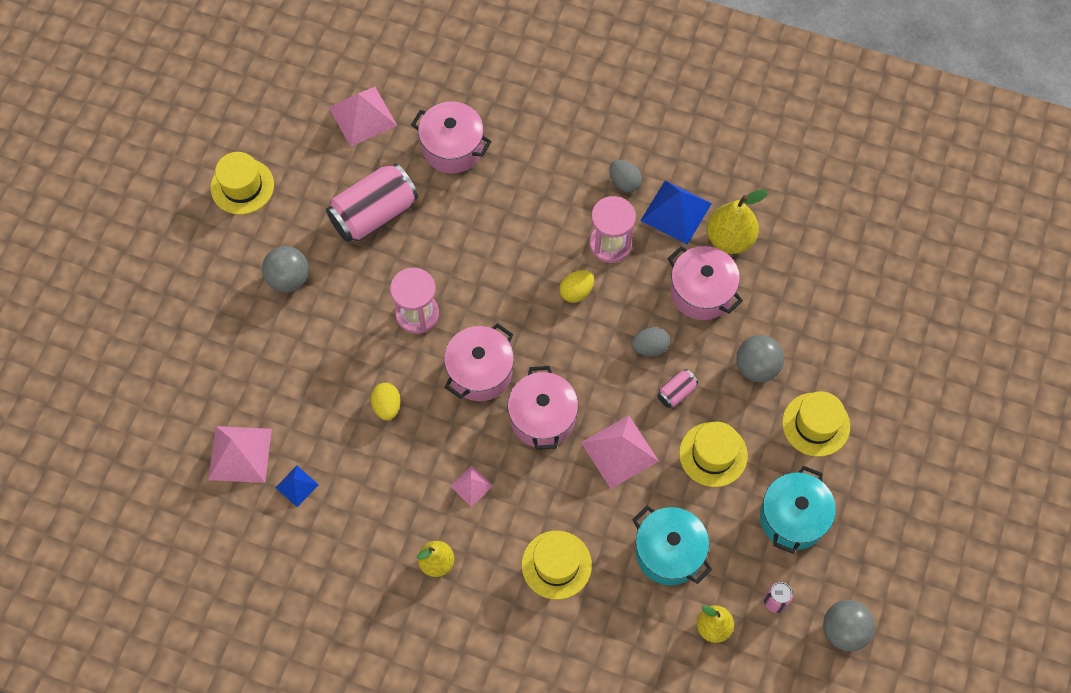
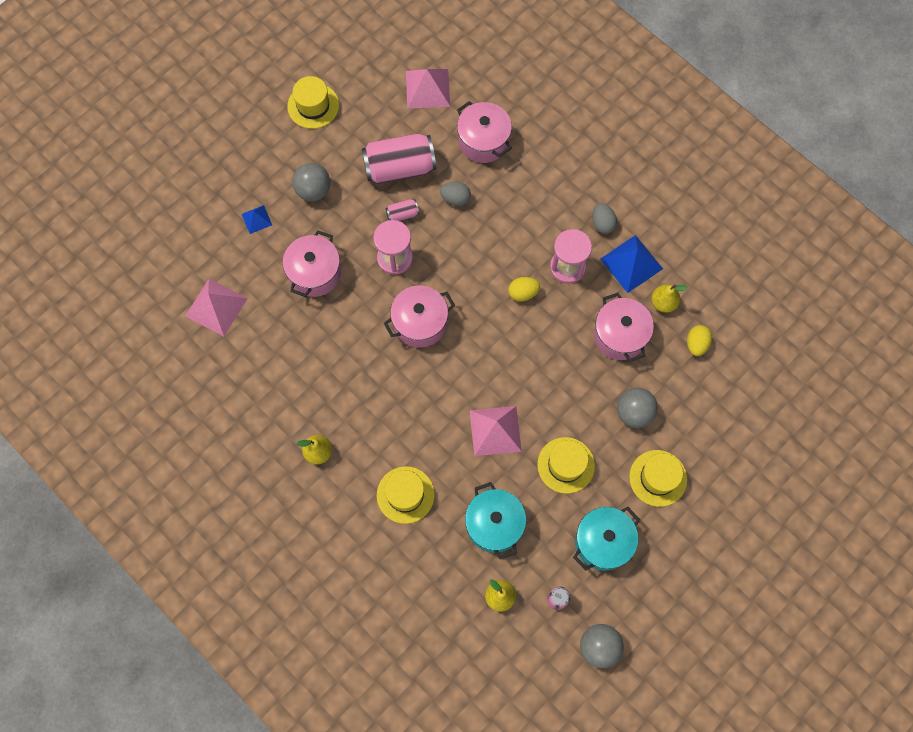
camera: 25 degrees right, 5 degrees up
(297, 486) = (245, 349): blue pyramid -> blue pyramid (256, 219)
(387, 406) = (339, 318): yellow egg -> yellow egg (696, 344)
(471, 485) = (371, 406): pink pyramid -> none
(542, 418) = (449, 379): pink pot -> pink pot (315, 273)
(649, 347) = (558, 360): grey egg -> grey egg (455, 198)
(676, 392) = (561, 404): pink can -> pink can (402, 214)
(730, 239) = (663, 303): yellow pear -> yellow pear, size x0.65

